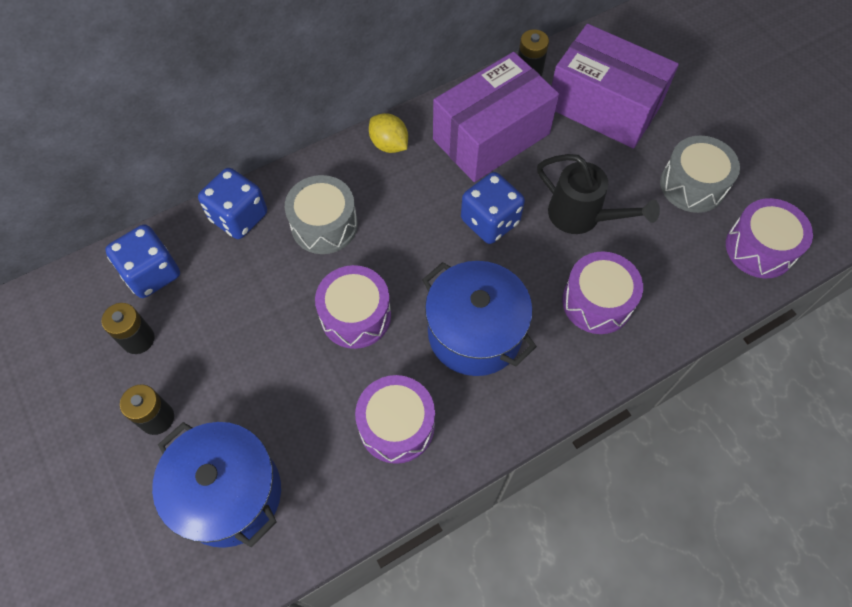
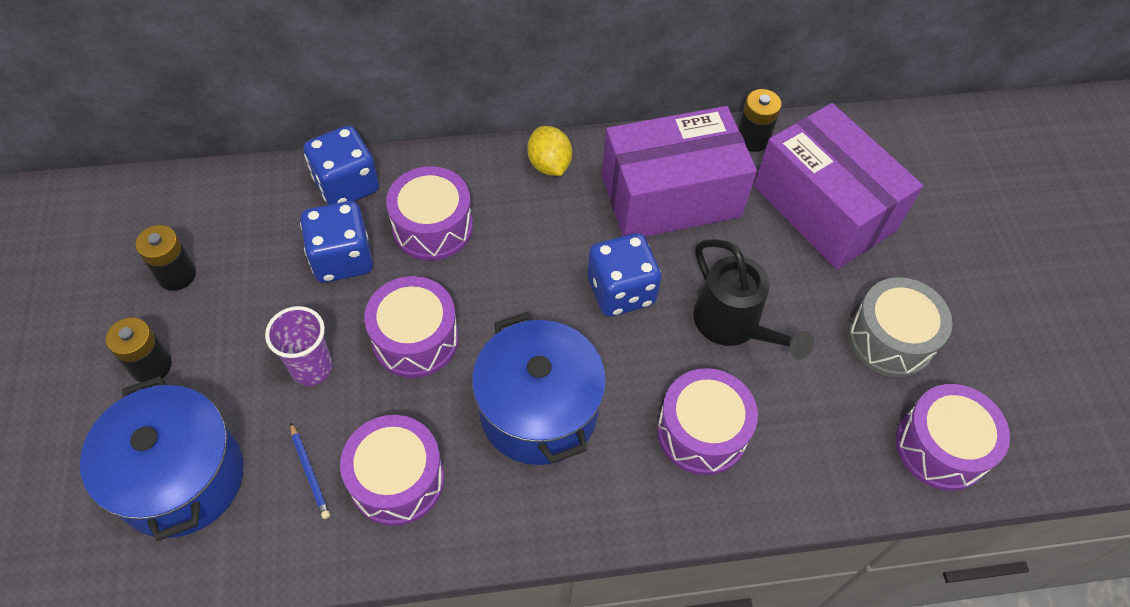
camera: 20 degrees right, 5 degrees down
(152, 273) = (227, 211): blue dice -> blue dice (342, 258)
(287, 369) = (311, 368): none -> purple cup
(324, 225) = (432, 227): grey drum -> purple drum
(328, 447) = (310, 472): none -> blue pencil

